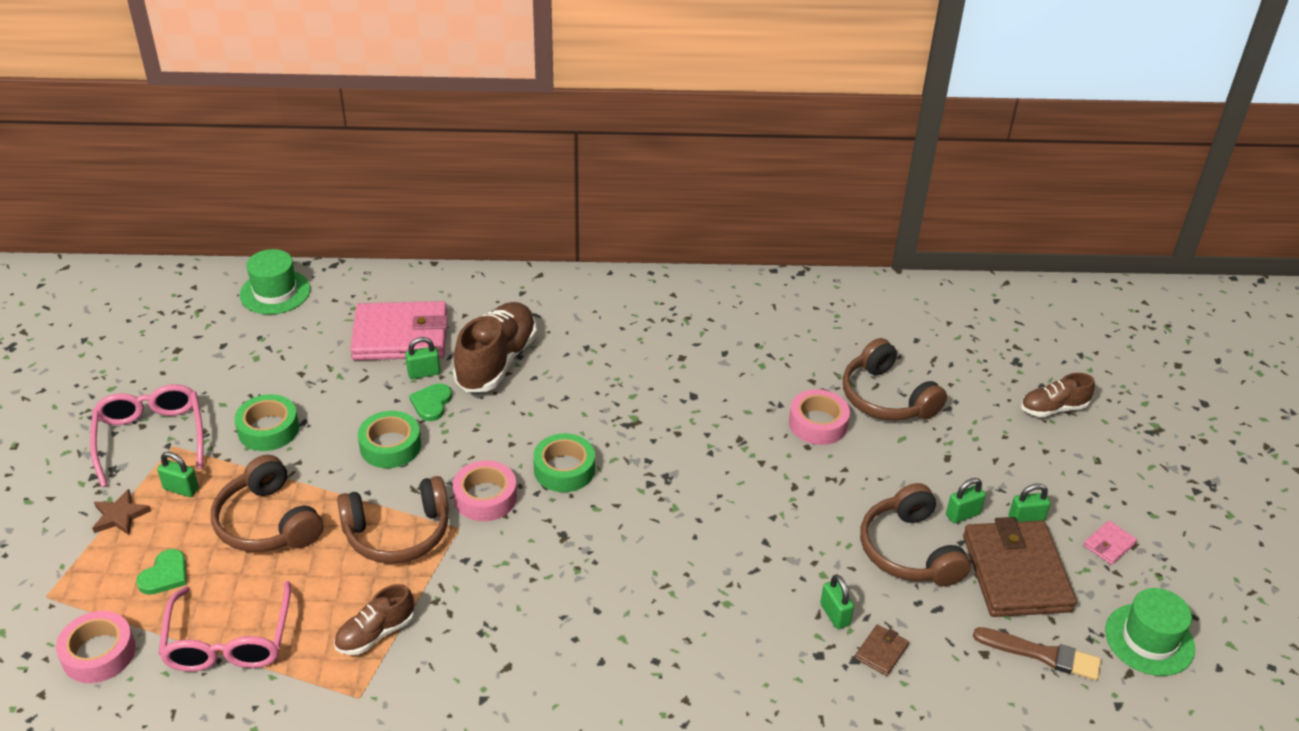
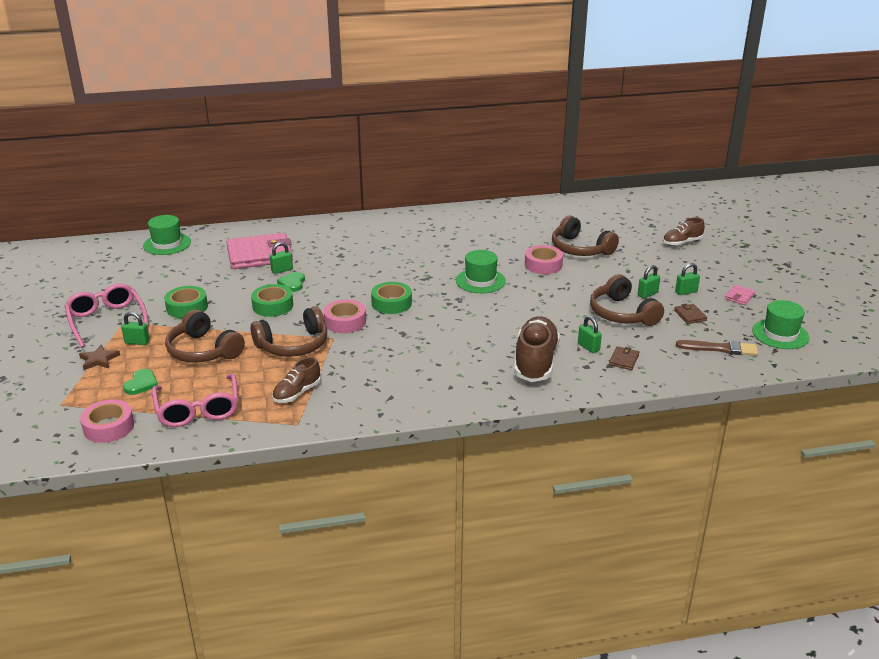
camera: 10 degrees left, 10 degrees down
(496, 362) = (328, 260): brown shoe -> brown shoe (535, 362)
(711, 443) = (480, 281): none -> green hat
(1016, 573) = (690, 315): brown wallet -> brown wallet, size x0.41

